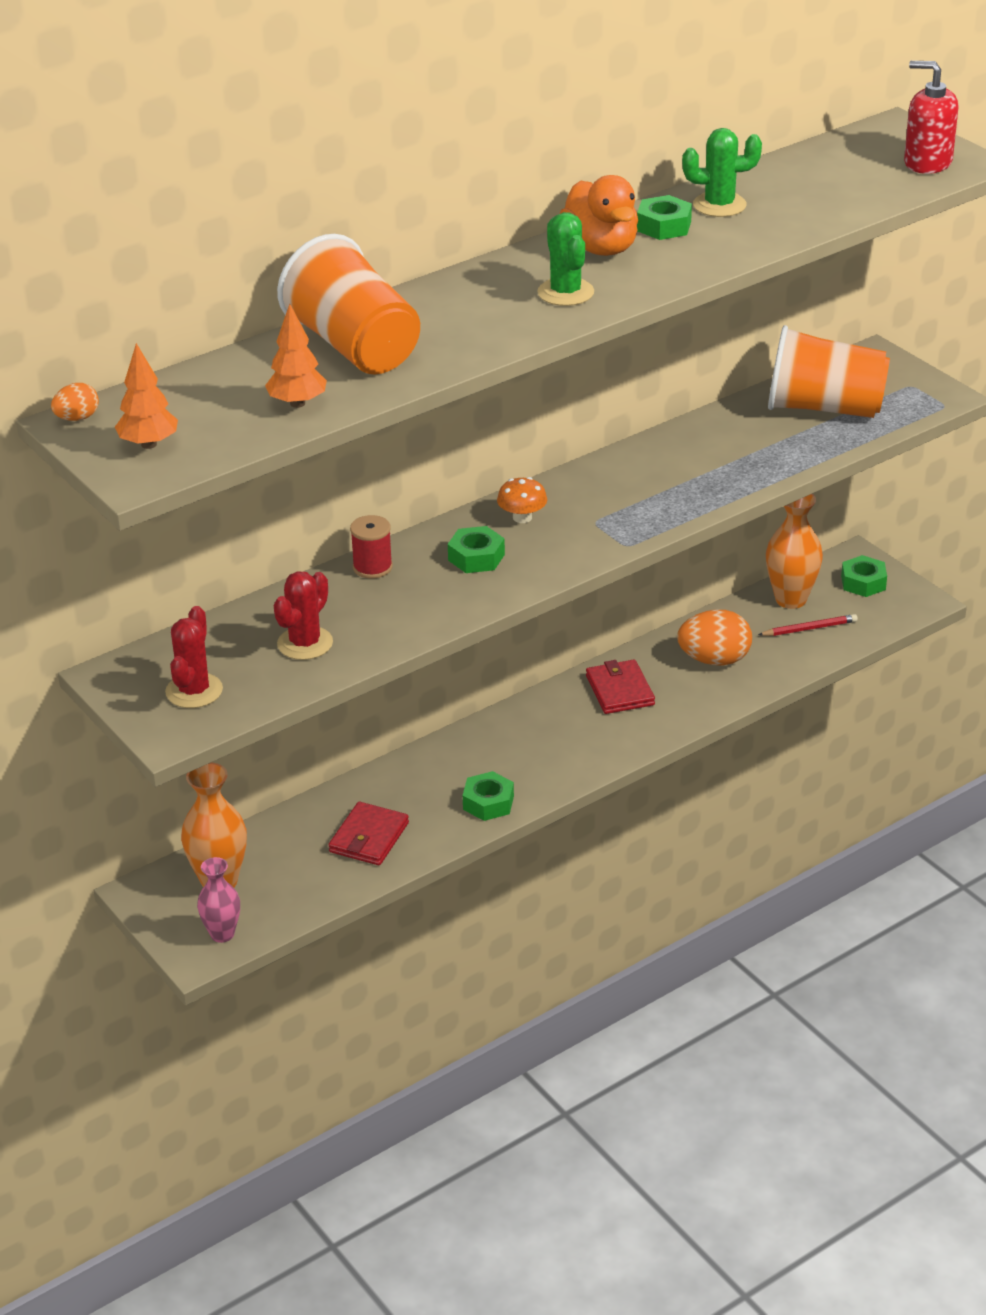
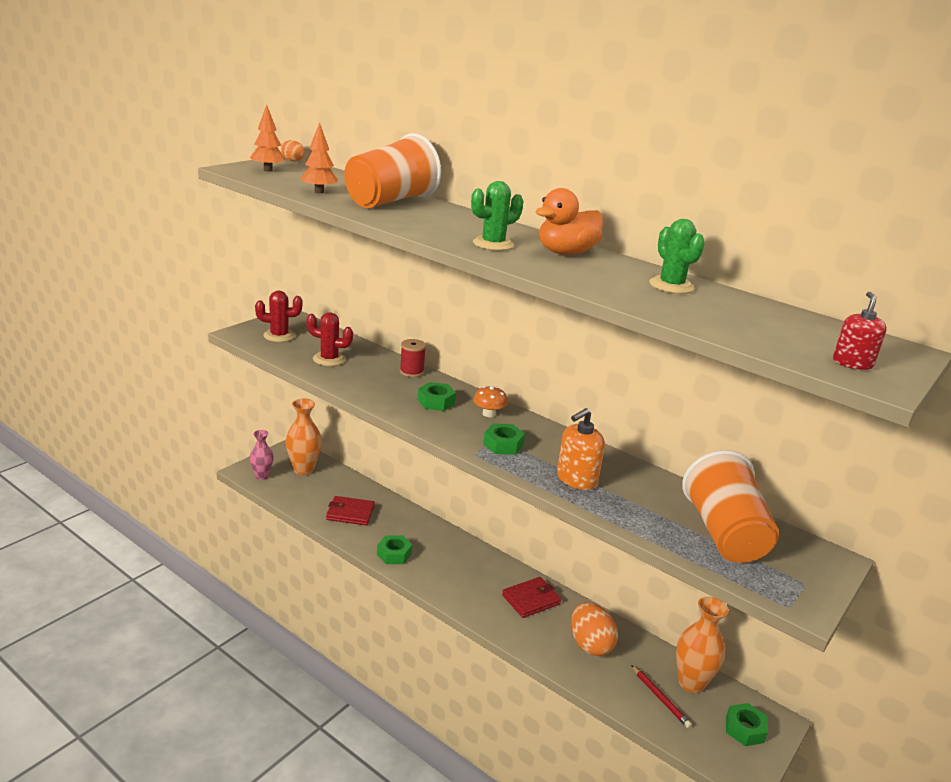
camera: 70 degrees right, 10 degrees down
(664, 226) = (618, 269): green nut -> green nut (503, 444)
(700, 480) = (576, 479): none -> orange soap dispenser
(927, 163) = (852, 363): red soap dispenser -> red soap dispenser, size x0.67

